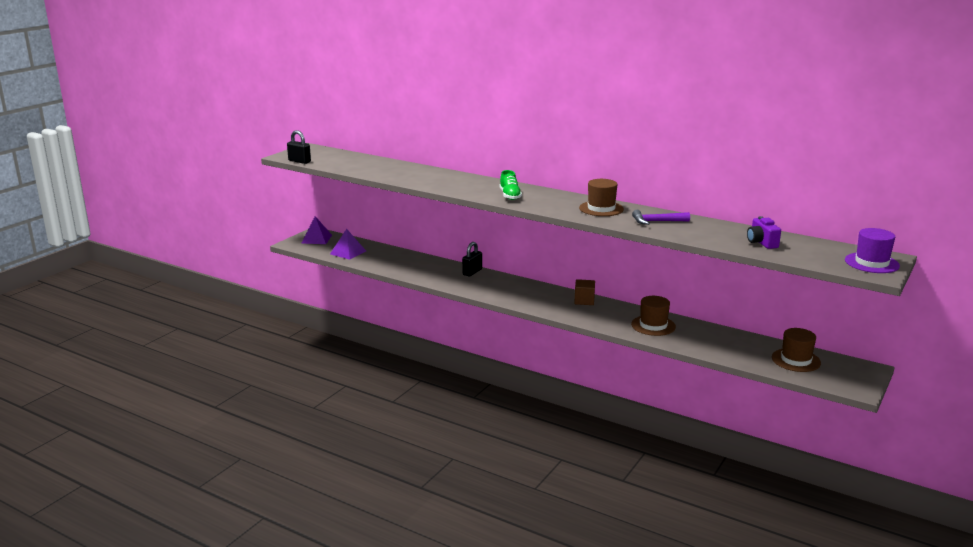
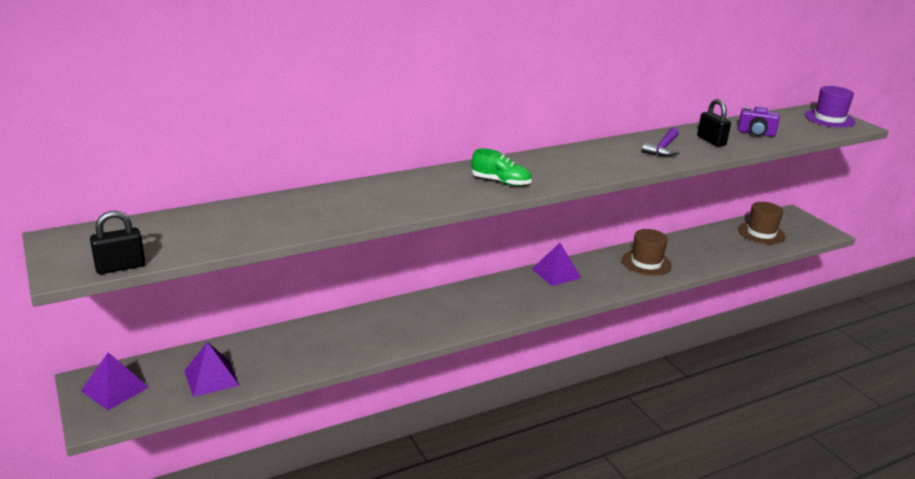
camera: 60 degrees left, 5 degrees up
(472, 272) = (404, 307): black padlock -> black padlock (711, 141)
(584, 301) = (556, 273): brown cube -> purple pyramid
(601, 208) = (598, 156): brown hat -> none

